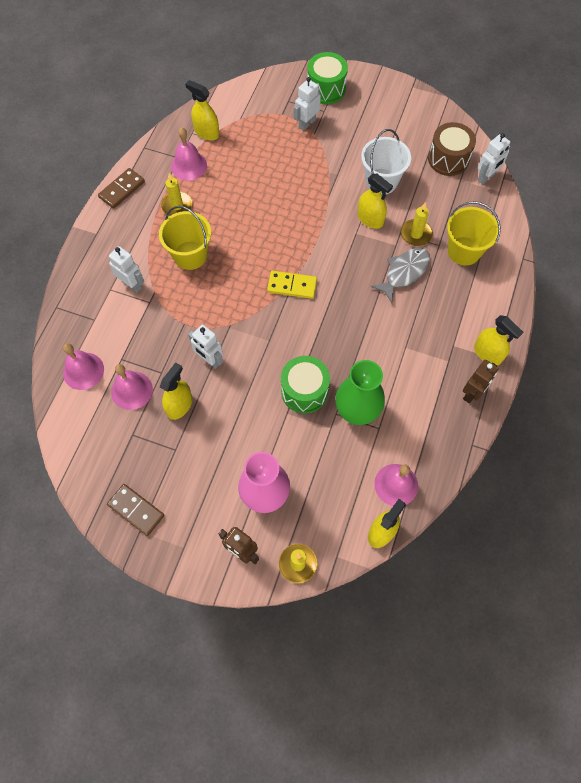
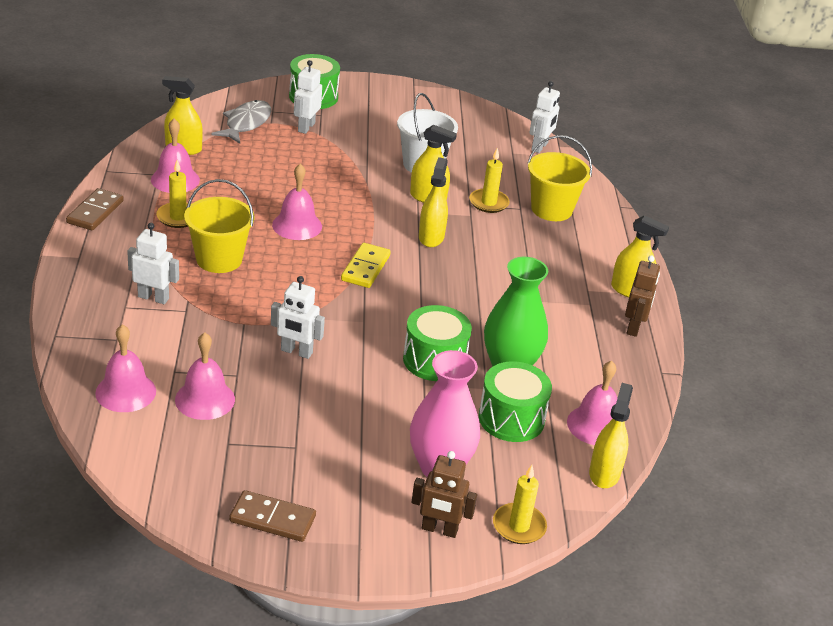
camera: 25 degrees left, 30 degrees down
(179, 405) = (279, 402): yellow spray bottle -> yellow spray bottle (431, 237)
(259, 231) = (297, 225): none -> pink bell
(292, 286) = (365, 268): yellow domino -> yellow domino turned 60 degrees counterclockwise
(336, 462) = (511, 418): none -> green drum
(404, 272) = (494, 237): grey fish -> grey fish (246, 123)
(448, 159) = (488, 137): brown drum -> none

